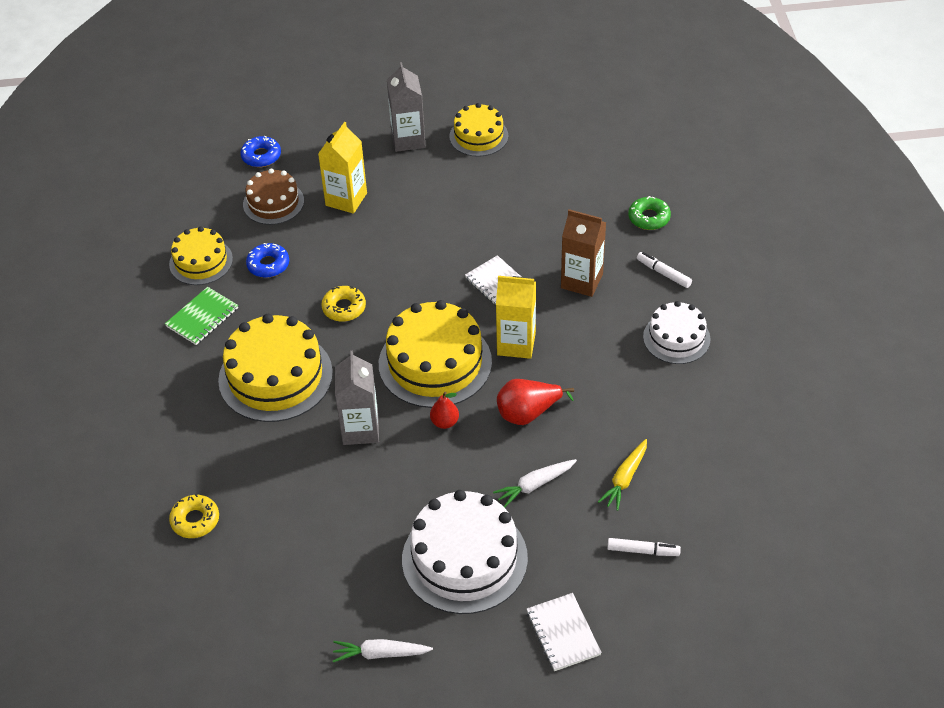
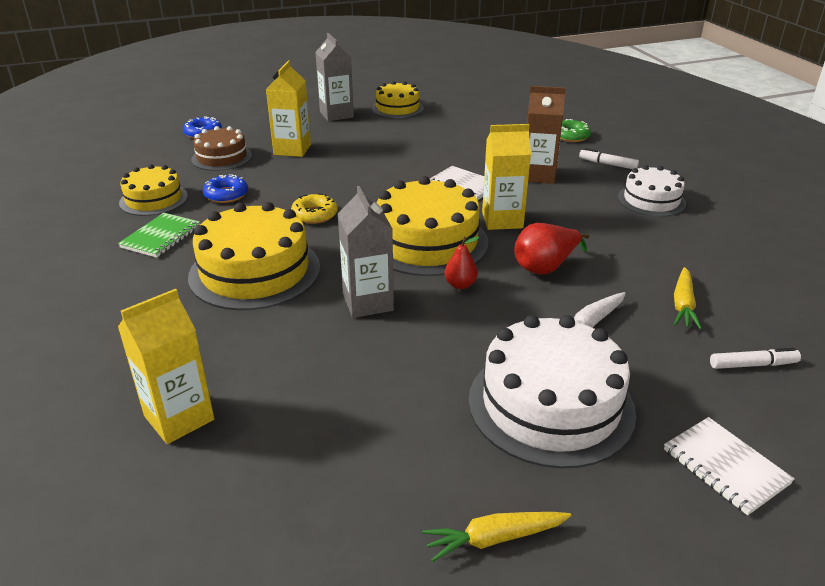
camera: 15 degrees left, 15 degrees down
(195, 520) = (179, 418): yellow donut -> yellow carton
(380, 654) = (494, 539): white carrot -> yellow carrot

